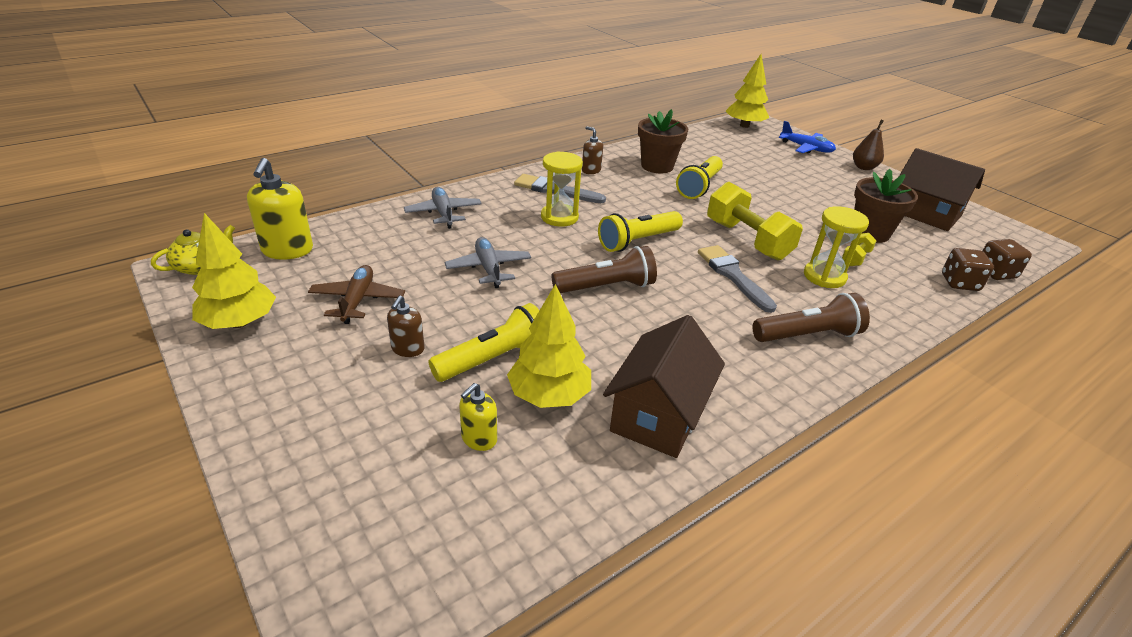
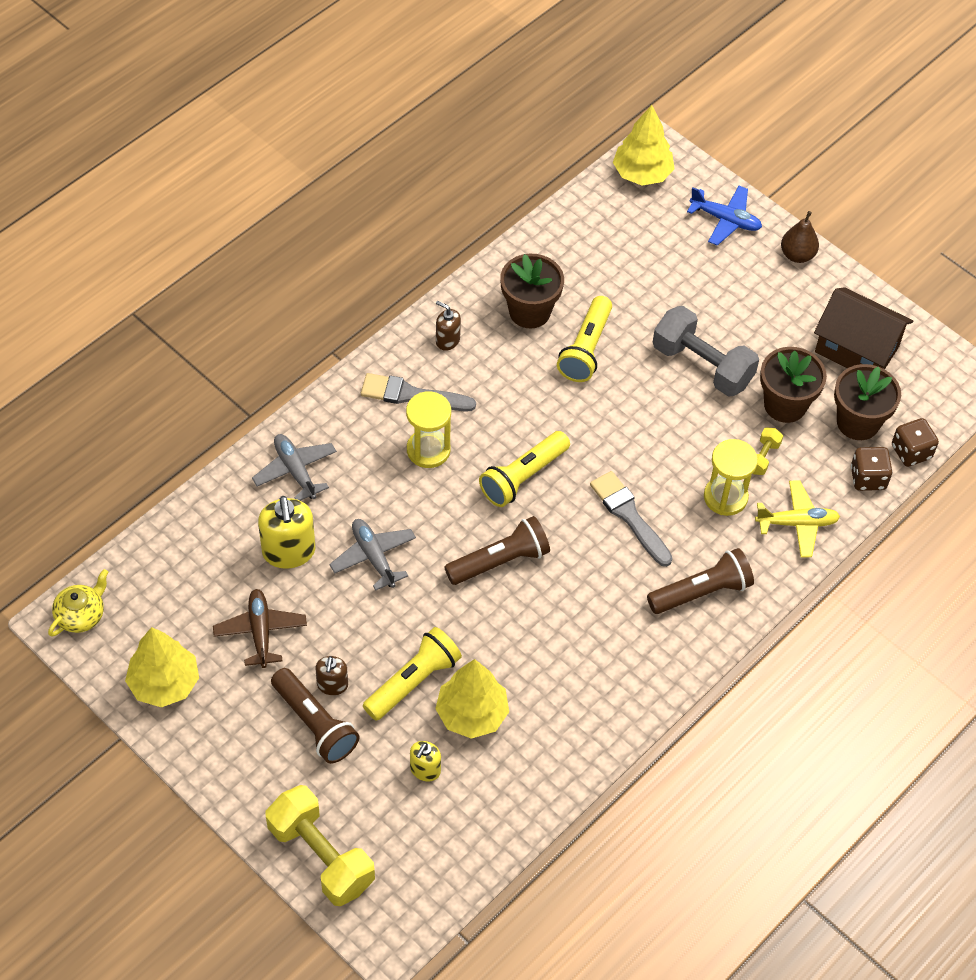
camera: 10 degrees left, 20 degrees up
(287, 250) = (155, 571): yellow soap dispenser -> yellow soap dispenser (289, 552)
(373, 377) = (315, 723): none -> brown flashlight
(658, 415) = (567, 717): brown house -> none
(747, 240) = (644, 448): yellow dumbbell -> yellow dumbbell (321, 856)
(795, 205) = (702, 365): none -> grey dumbbell
(898, 302) = (797, 523): none -> yellow plane
(938, 250) = (858, 422): none -> brown flower pot

